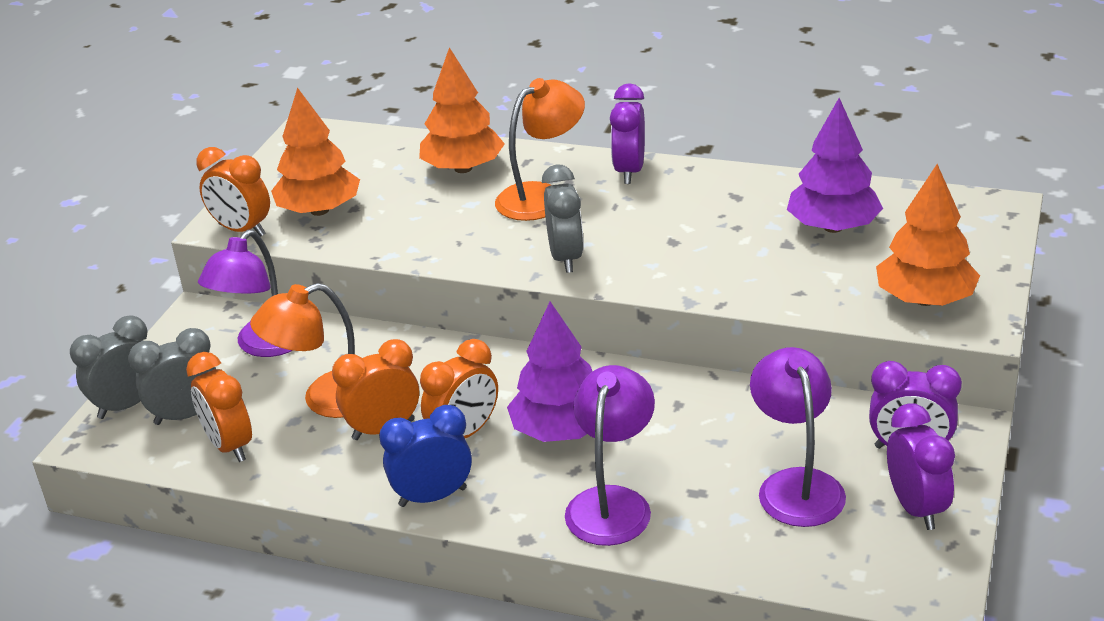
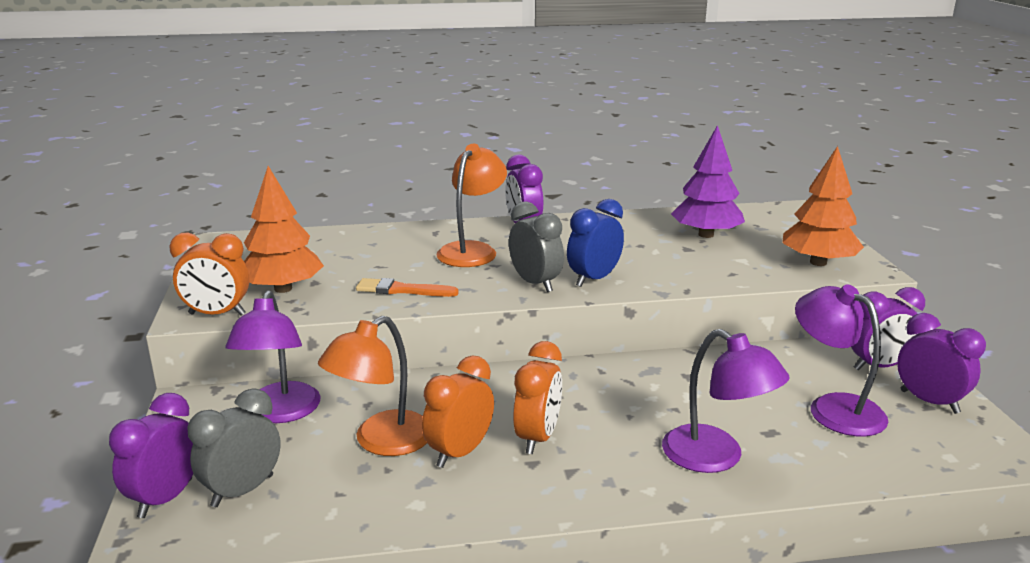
camera: 30 degrees left, 10 degrees down
(127, 405) = (165, 498): grey clock -> purple clock
(229, 446) = (314, 506): orange clock -> none
(427, 237) = (402, 290): none -> orange brush
(433, 497) = (559, 496): blue clock -> blue clock (594, 279)
(463, 168) = (387, 243): orange tree -> none
(560, 431) = (616, 415): purple tree -> none
(612, 503) = (716, 457): purple lamp -> purple lamp turned 150 degrees clockwise

